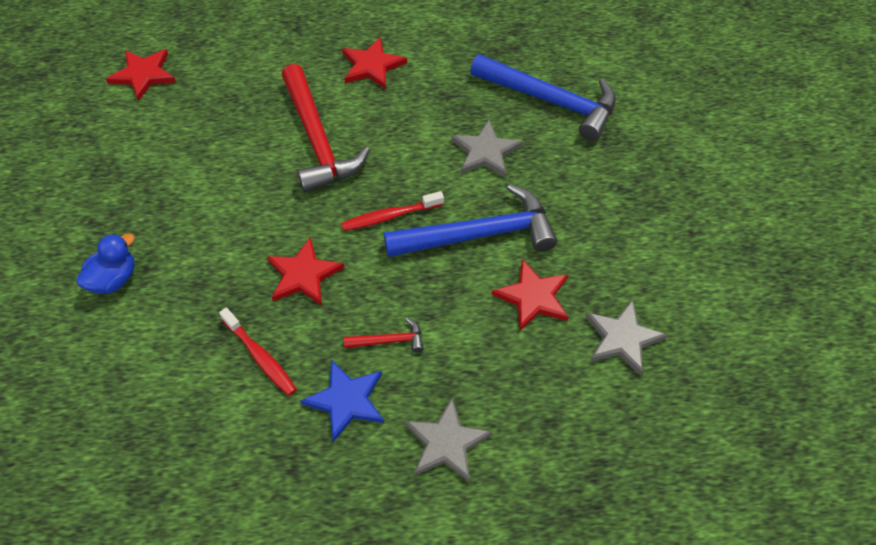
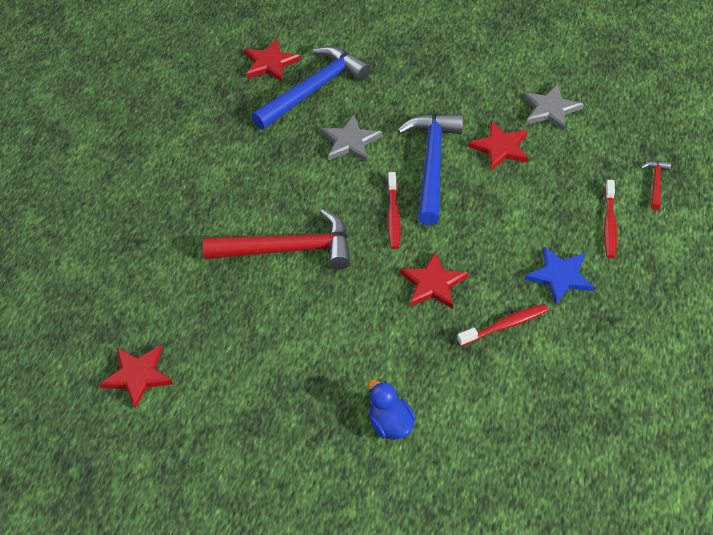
camera: 70 degrees left, 5 degrees down
(372, 65) = (216, 195): red star -> red star (270, 63)
(389, 340) = (514, 240): red hammer -> red hammer (655, 183)
(446, 443) = (609, 224): grey star -> red toothbrush

